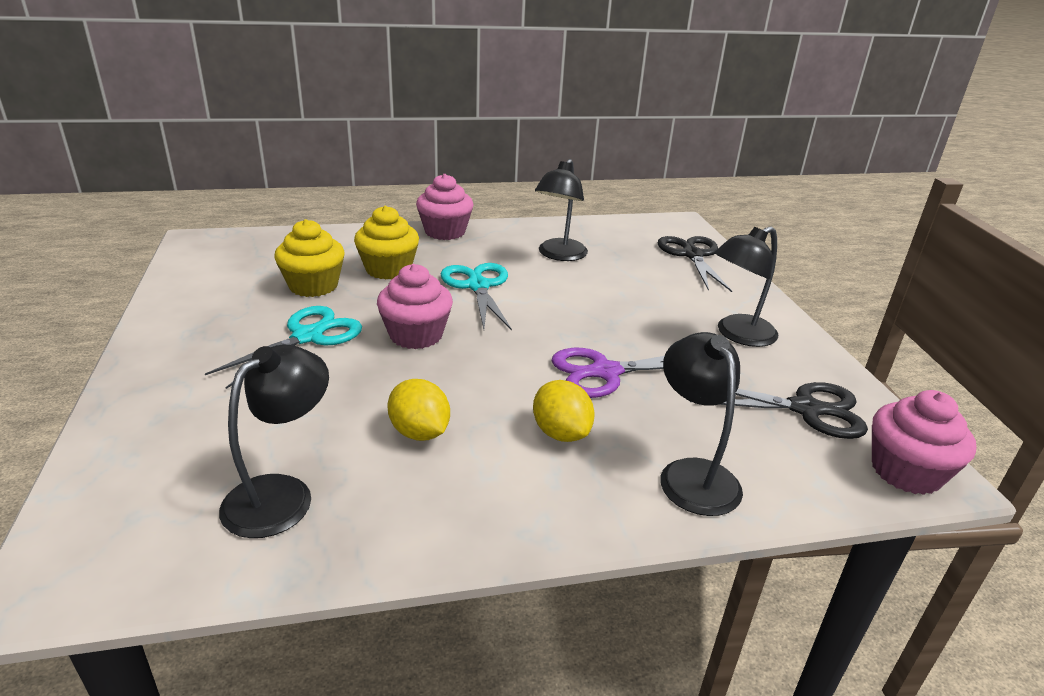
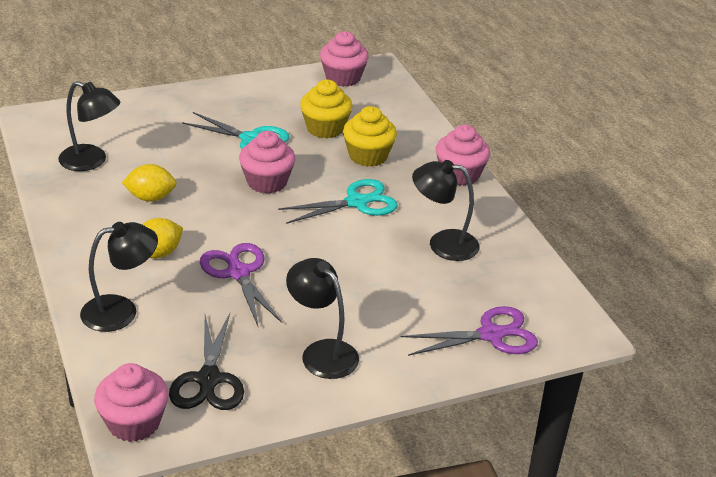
camera: 80 degrees right, 5 degrees up
(202, 262) = (343, 78): none -> pink cupcake
(419, 432) = (151, 198): yellow lemon -> yellow lemon turned 45 degrees clockwise
(692, 255) = (491, 335): black scissors -> purple scissors

